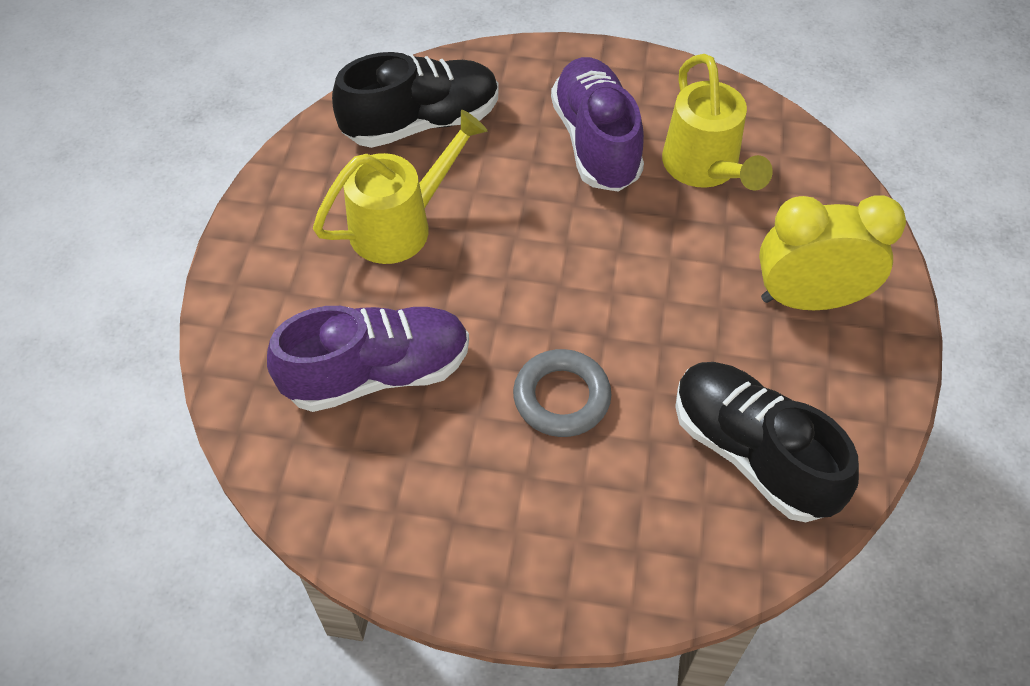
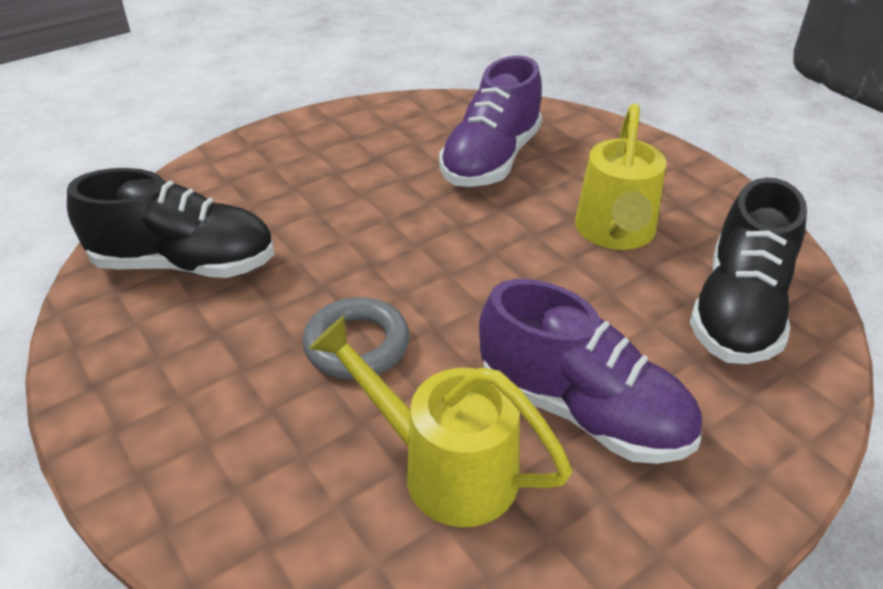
camera: 135 degrees right, 15 degrees down
(561, 397) = (360, 215): grey ring -> grey ring (357, 345)
(808, 299) = (215, 405): yellow clock -> none

